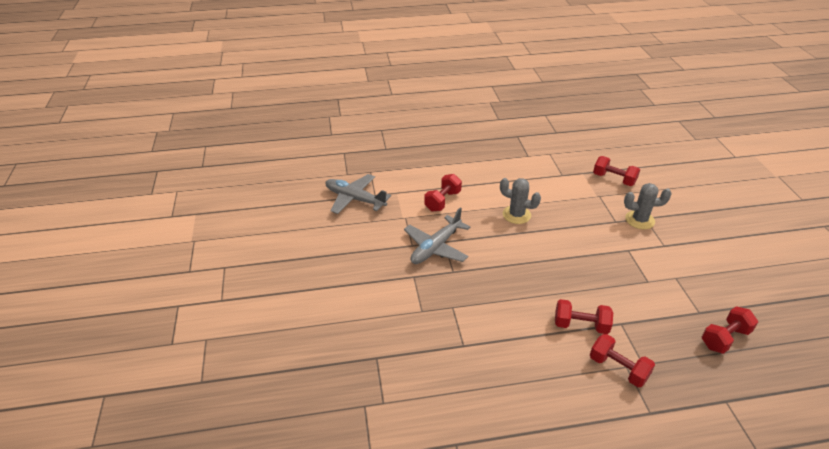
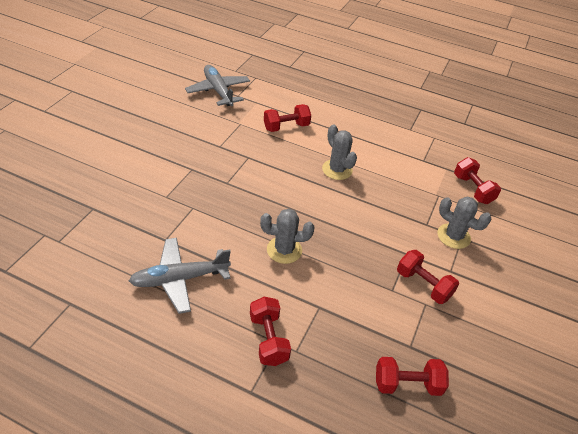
camera: 30 degrees right, 5 degrees up
(436, 247) = (236, 158): grey plane -> grey plane (179, 279)
(553, 298) = (284, 250): none -> grey cactus
(580, 325) = (280, 285): red dumbbell -> red dumbbell (423, 285)

